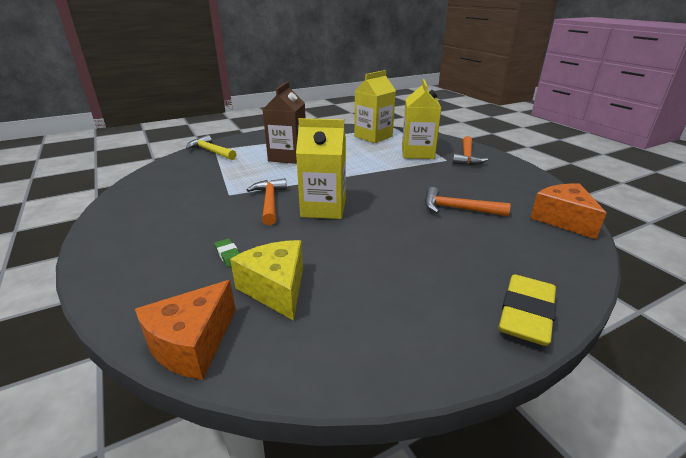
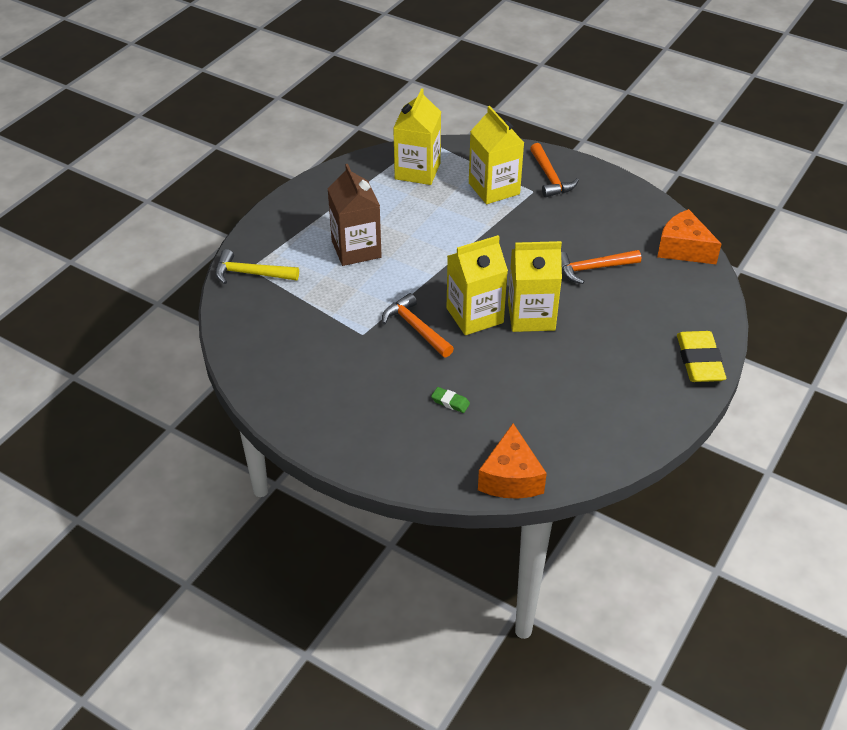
camera: 30 degrees left, 15 degrees up
(276, 289) = (521, 414): yellow cheese -> none
(370, 222) = (531, 316): none -> yellow carton

